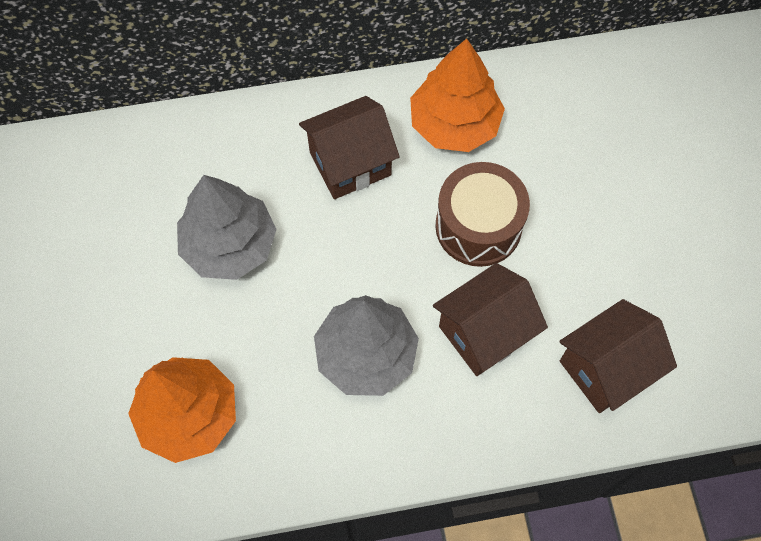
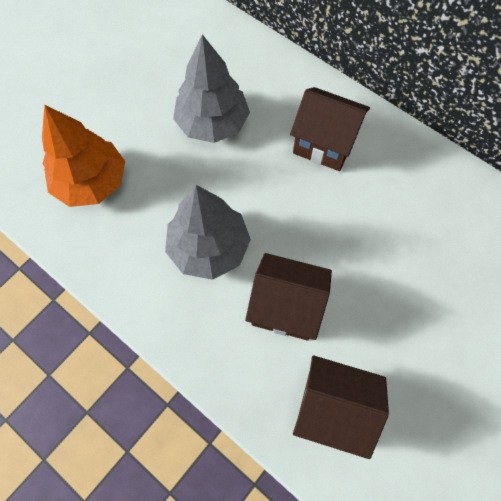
camera: 50 degrees right, 0 degrees up
(454, 124) = (411, 180): orange tree -> none
(478, 226) = (355, 247): brown drum -> none

